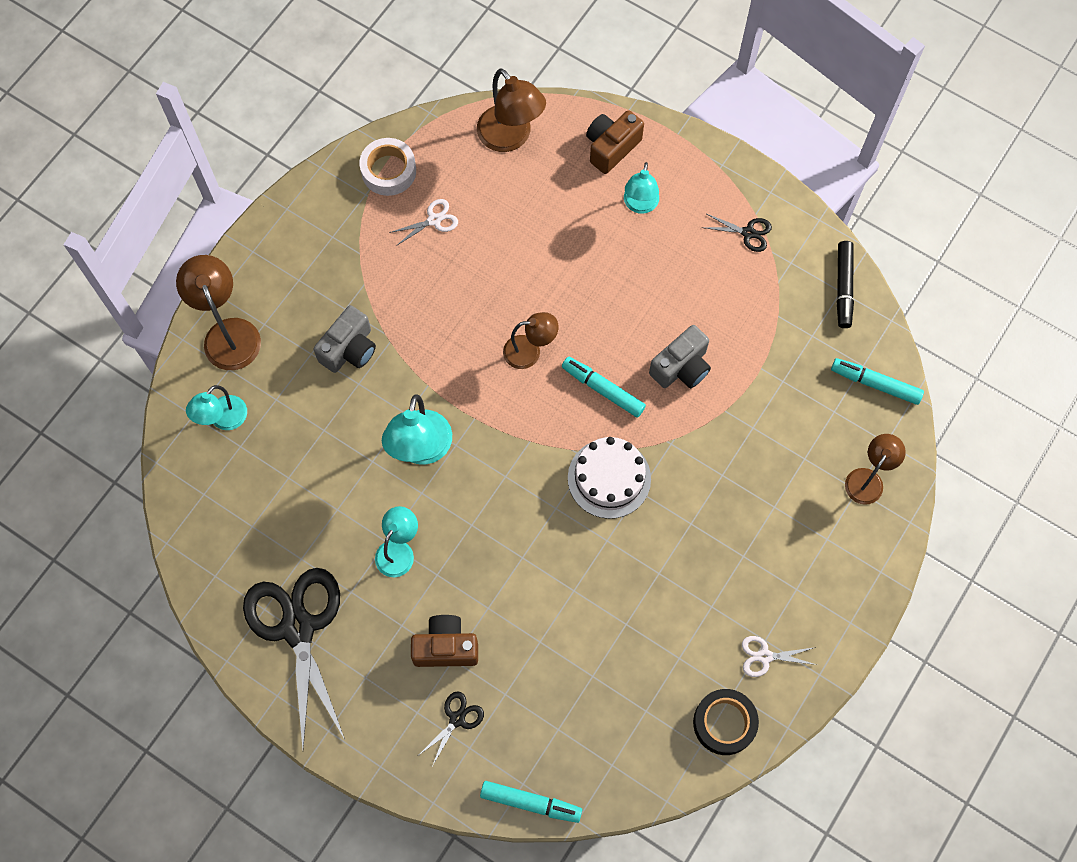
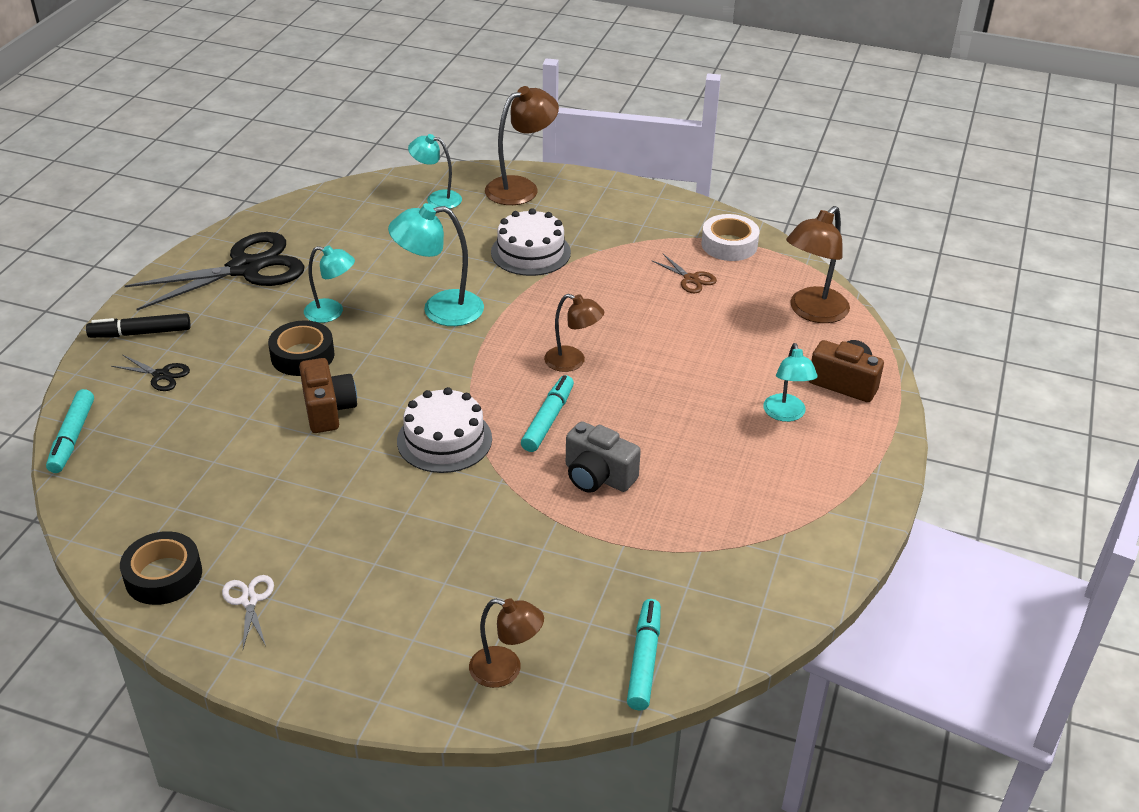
camera: 75 degrees right, 30 degrees down
(349, 349) = (530, 252): grey camera -> white cake
(434, 220) = (691, 279): white scissors -> brown scissors
(446, 647) = (236, 356): brown camera -> brown camera (328, 410)
(460, 585) = (302, 356): none -> black tape
(530, 351) = (572, 362): brown lamp -> brown lamp turned 45 degrees counterclockwise
(640, 205) = (786, 414): turquoise lamp -> turquoise lamp turned 90 degrees counterclockwise
(748, 233) = (799, 508): black scissors -> none
(843, 287) = (768, 608): black marker -> black marker (140, 333)

